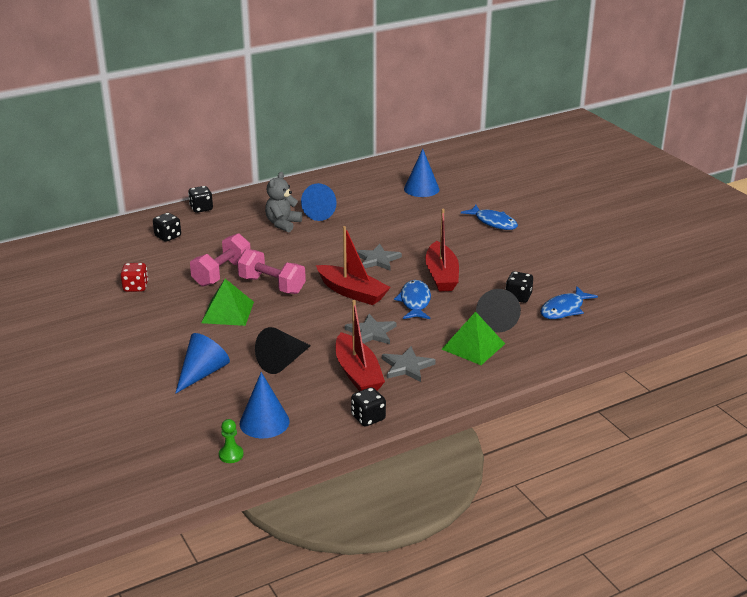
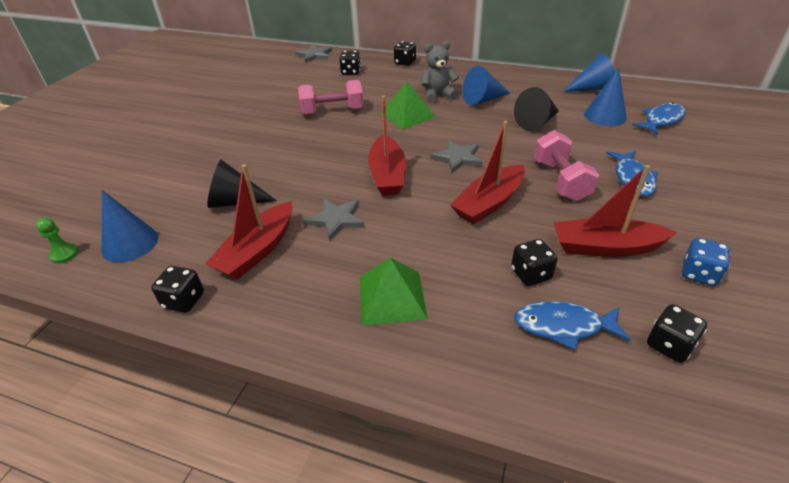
camera: 50 degrees right, 10 degrees up
(135, 287) = (271, 95): red dice -> none
(202, 373) = (182, 176): blue cone -> blue cone (592, 88)
(227, 312) = (282, 141): green pyramid -> green pyramid (407, 115)
(272, 285) = (345, 137): pink dumbbell -> pink dumbbell (560, 180)
(407, 366) = (302, 273): grey star -> grey star (314, 55)
(415, 302) = (421, 214): blue fish -> blue fish (661, 120)
(496, 320) = (463, 285): black cone -> black cone (537, 122)
(531, 265) = (605, 247): none -> red boat
(584, 255) = (698, 274): none -> blue dice
(611, 291) = (669, 345): none -> black dice

